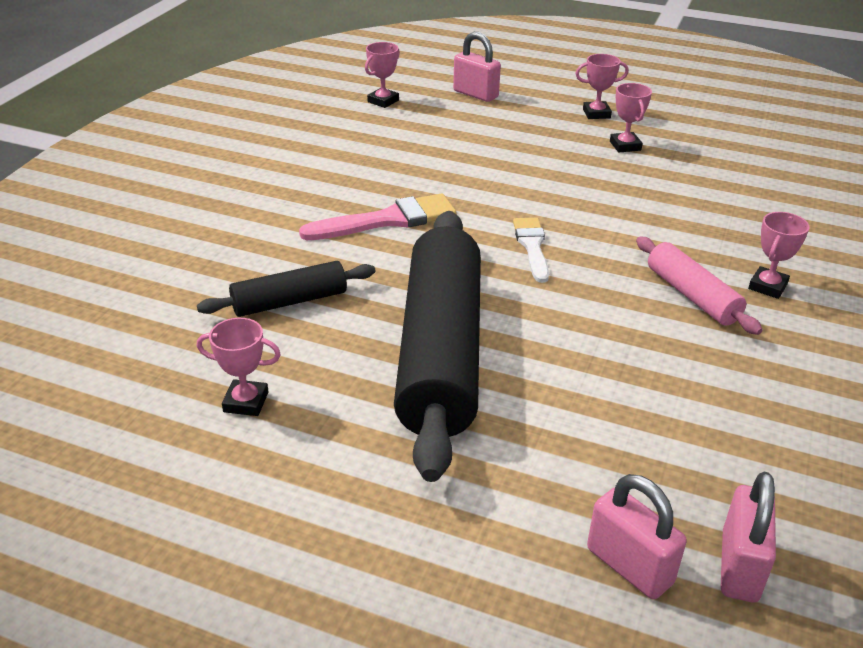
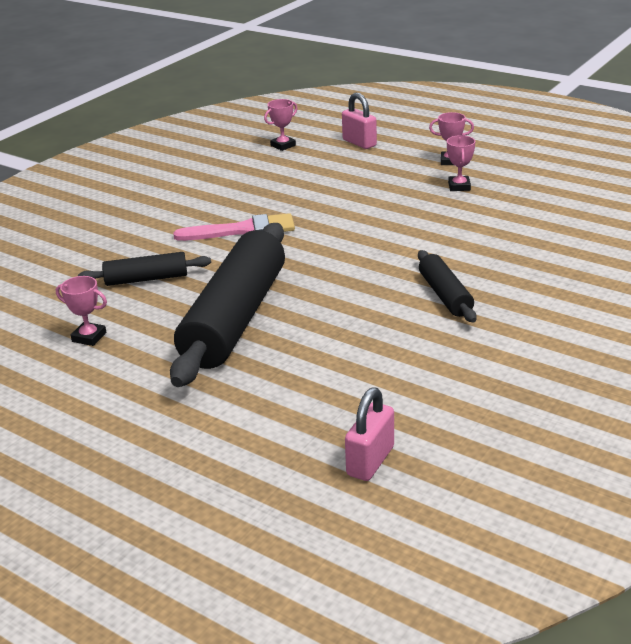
camera: 15 degrees right, 5 degrees down
(532, 246) = (341, 254): white brush -> none
(629, 566) = (294, 453): pink padlock -> none
(692, 295) = (445, 295): pink rolling pin -> black rolling pin
(767, 286) = (510, 293): pink trophy -> none

